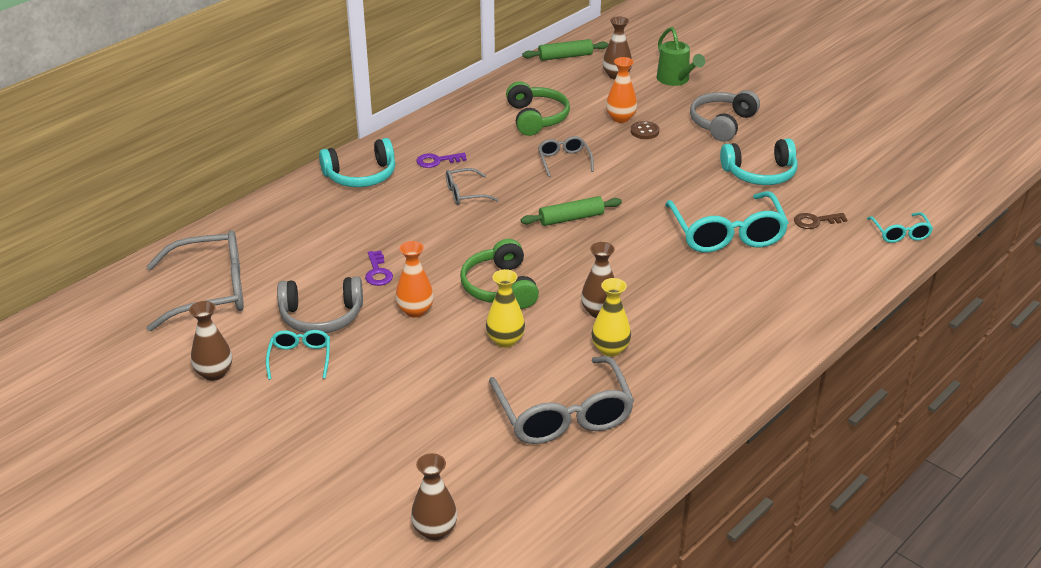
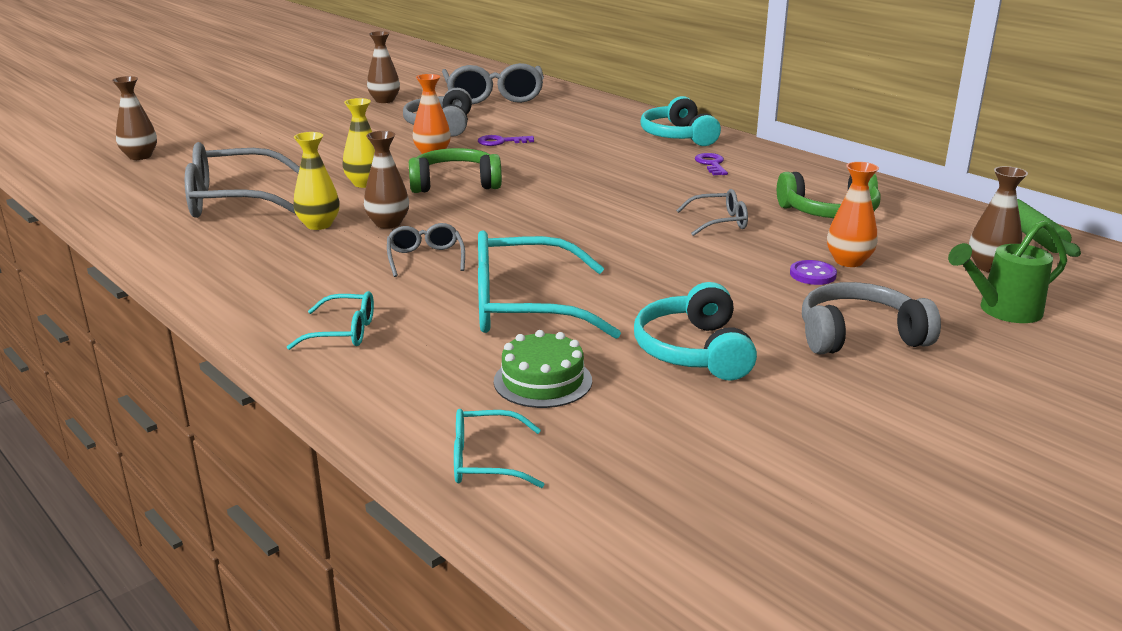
camera: 95 degrees right, 10 degrees down
(300, 358) = (387, 120): turquoise glasses -> turquoise glasses (344, 332)
(465, 193) = (641, 174): grey glasses -> grey glasses (425, 258)
(571, 218) = (581, 219): green rolling pin -> none
(644, 131) = (812, 274): brown button -> purple button
(722, 123) = (859, 336): grey headphones -> grey headphones turned 45 degrees counterclockwise
(815, 221) = (542, 381): brown key -> green cake

